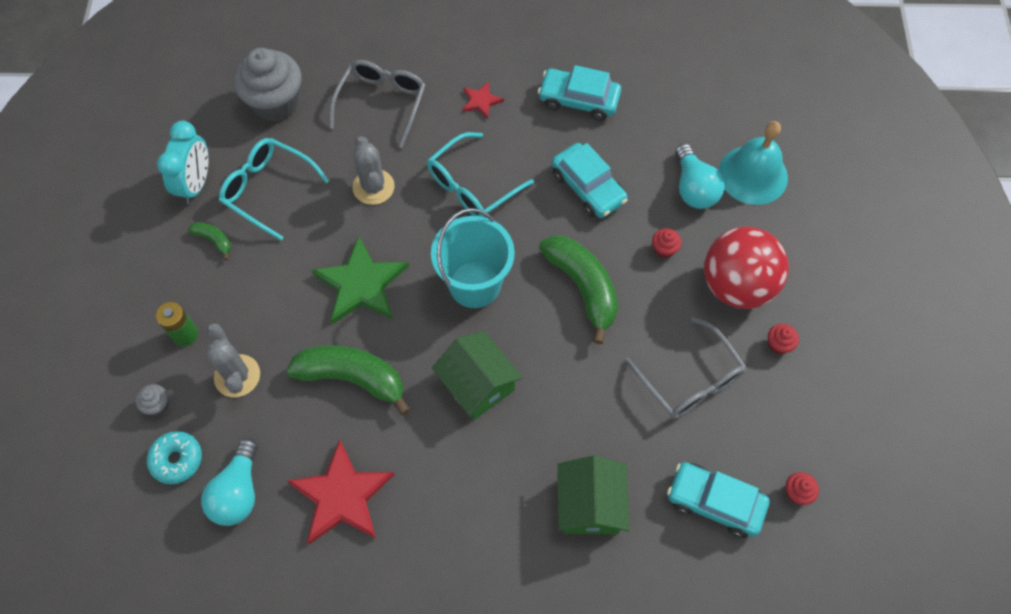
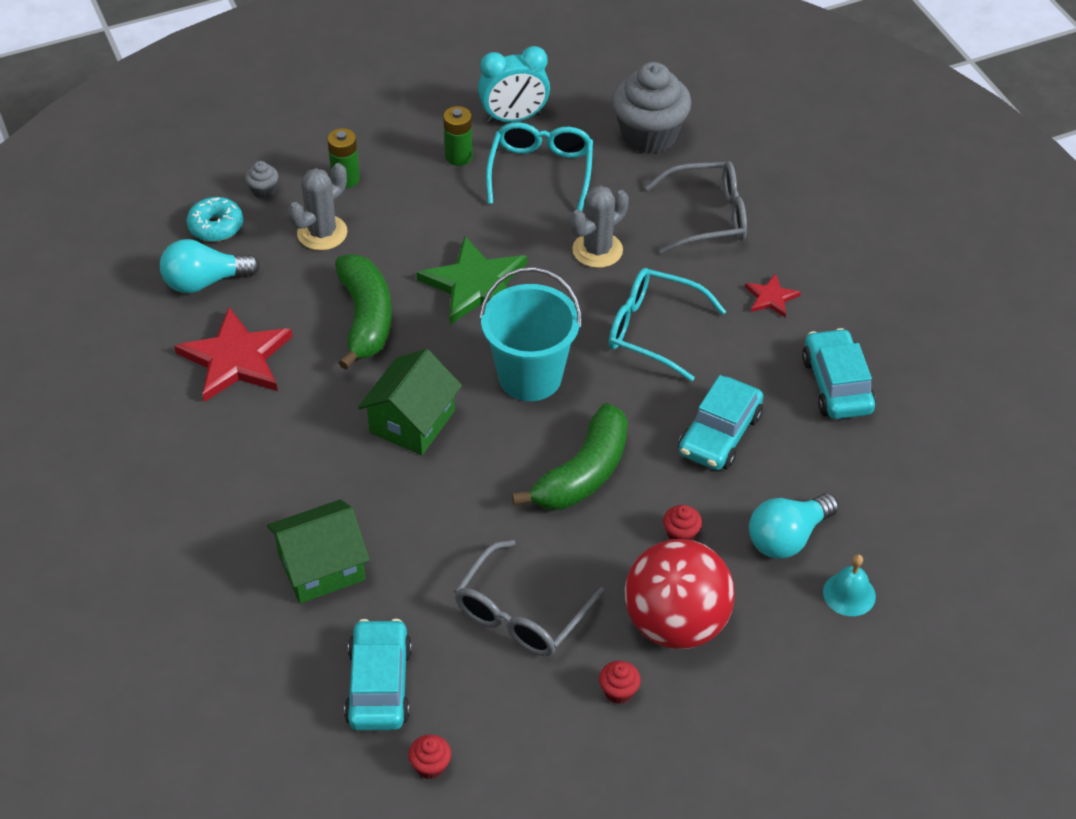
camera: 65 degrees right, 15 degrees down
(214, 240) = (458, 156): green banana -> green battery
(753, 175) = (849, 594): turquoise bell -> turquoise bell, size x0.54

